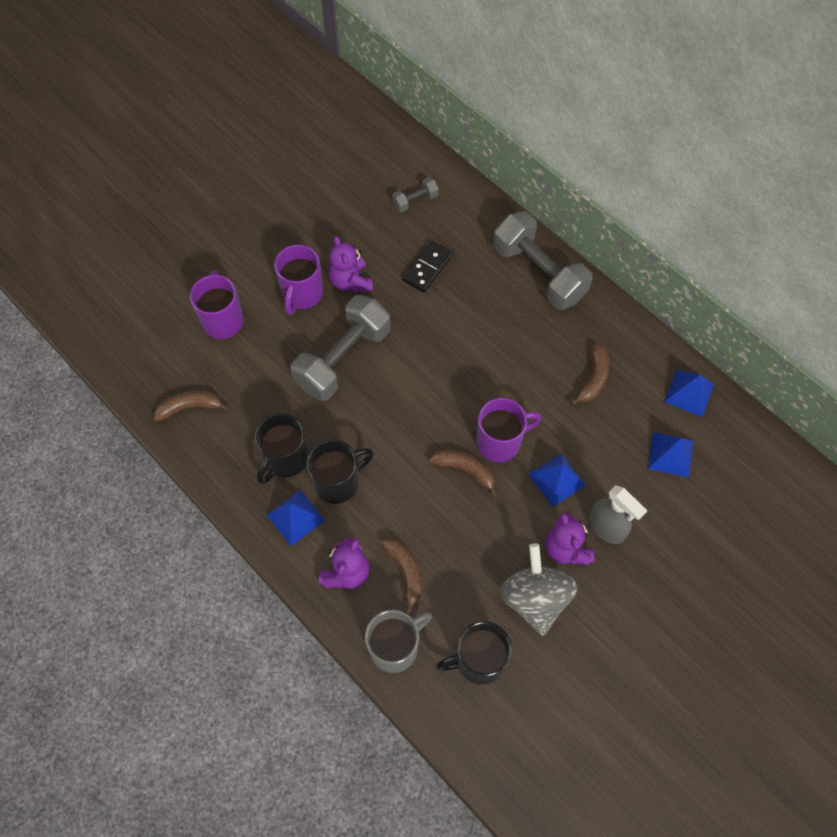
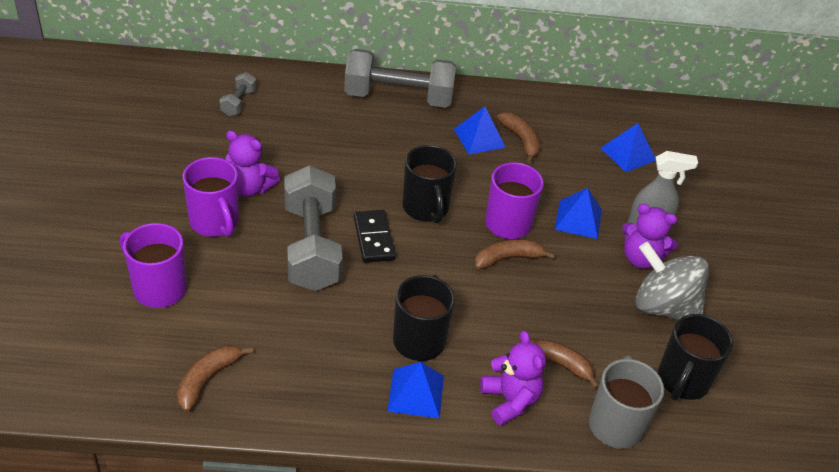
camera: 50 degrees left, 20 degrees down
(285, 459) = (352, 355): black mug -> black mug (426, 208)
(427, 268) = (306, 142): black domino -> black domino (374, 238)
(689, 393) = (591, 110): blue pyramid -> blue pyramid (479, 138)

